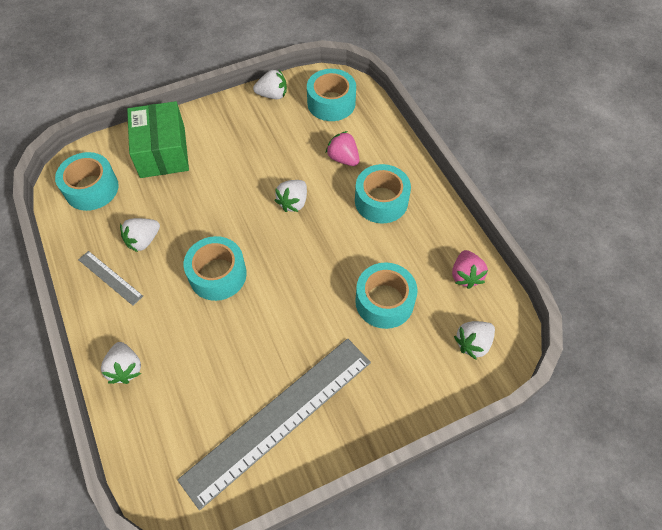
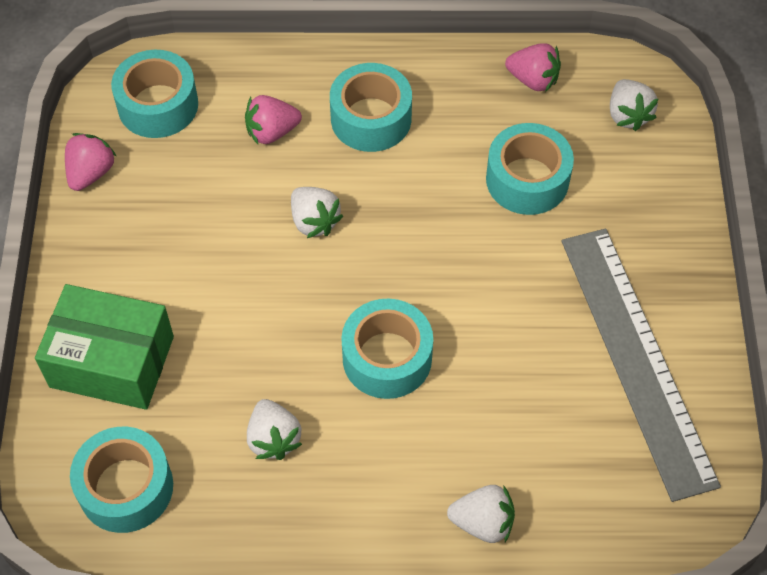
camera: 65 degrees left, 0 degrees up
(110, 277) = (317, 503): grey ruler -> none
(272, 95) = (91, 173): white strawberry -> pink strawberry

